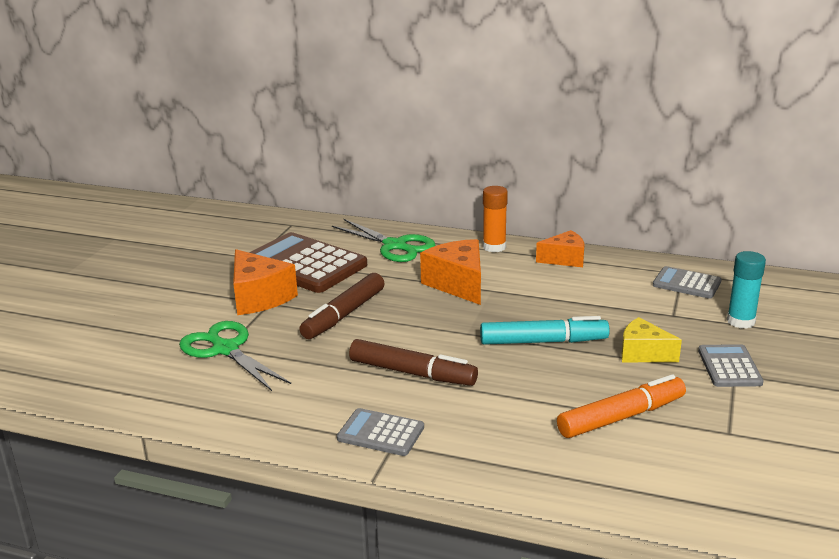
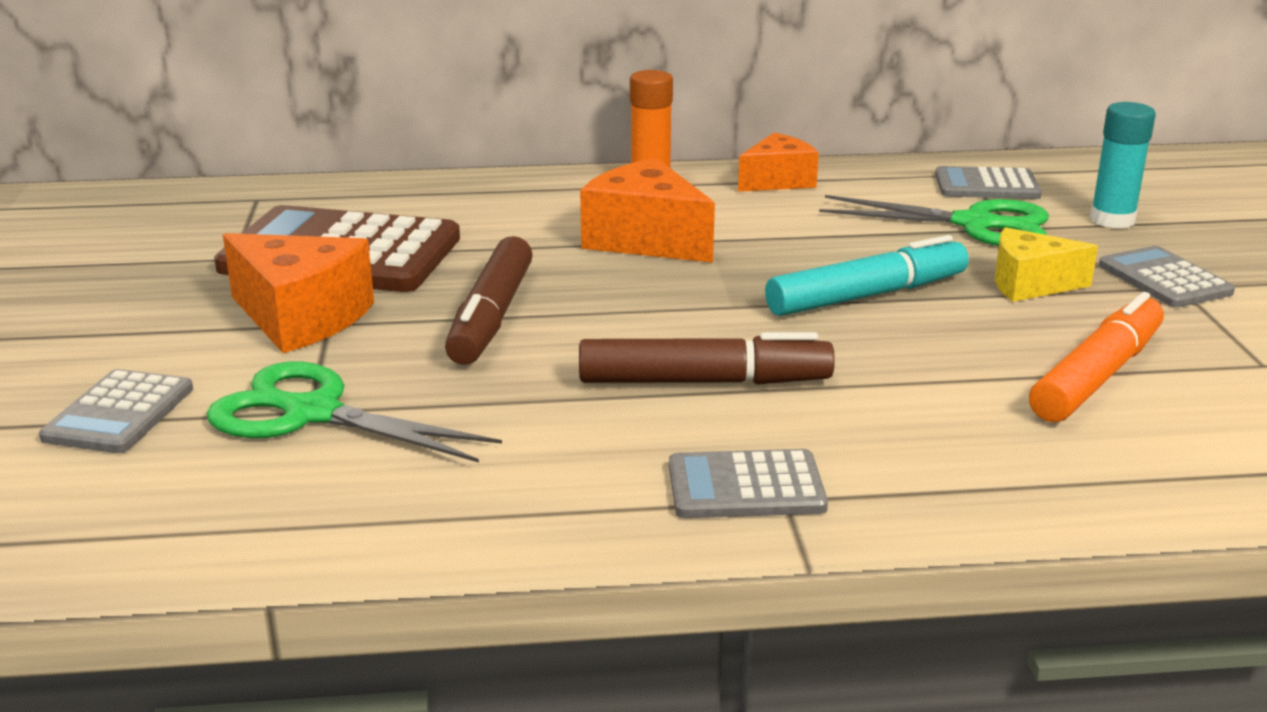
camera: 25 degrees left, 0 degrees up
(150, 331) = (119, 413): none -> grey calculator
(395, 246) = (481, 203): green scissors -> green scissors (974, 224)

